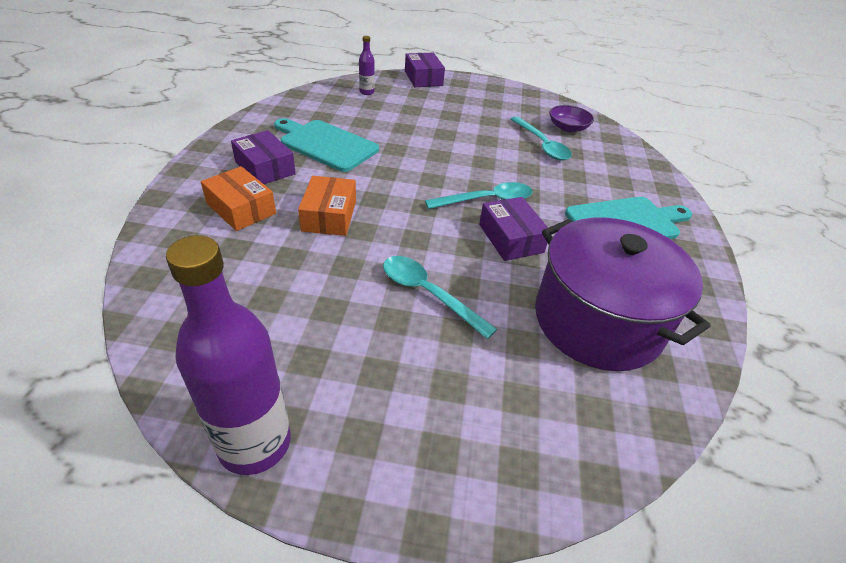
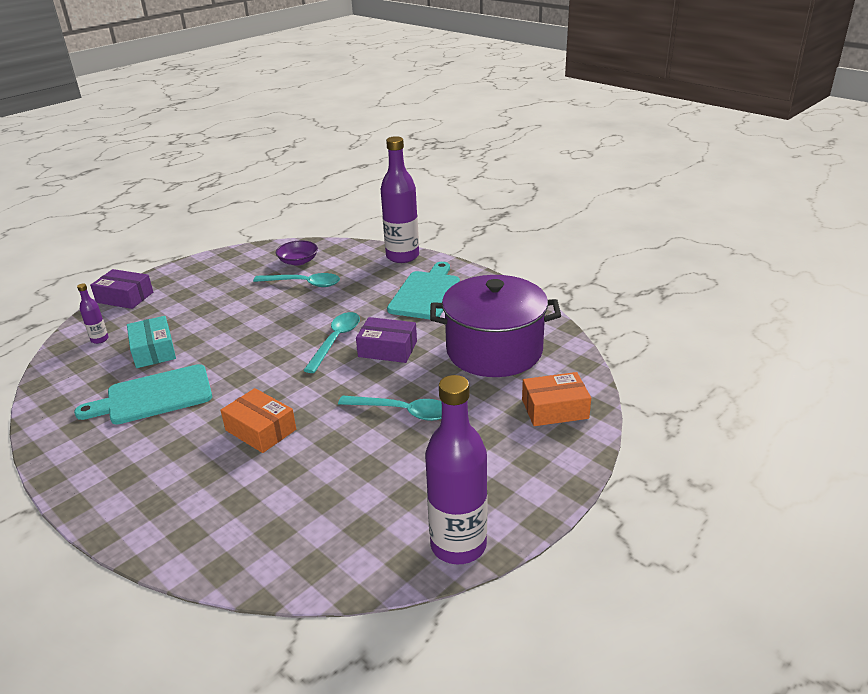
camera: 50 degrees left, 10 degrees down
(241, 208) = (189, 481): orange box -> orange box (555, 409)
(265, 168) = (143, 447): purple box -> none
(377, 119) = (153, 351): none -> turquoise box
(428, 294) = (402, 412): turquoise spoon -> turquoise spoon turned 150 degrees counterclockwise
(660, 180) = (402, 256): none -> purple bottle

